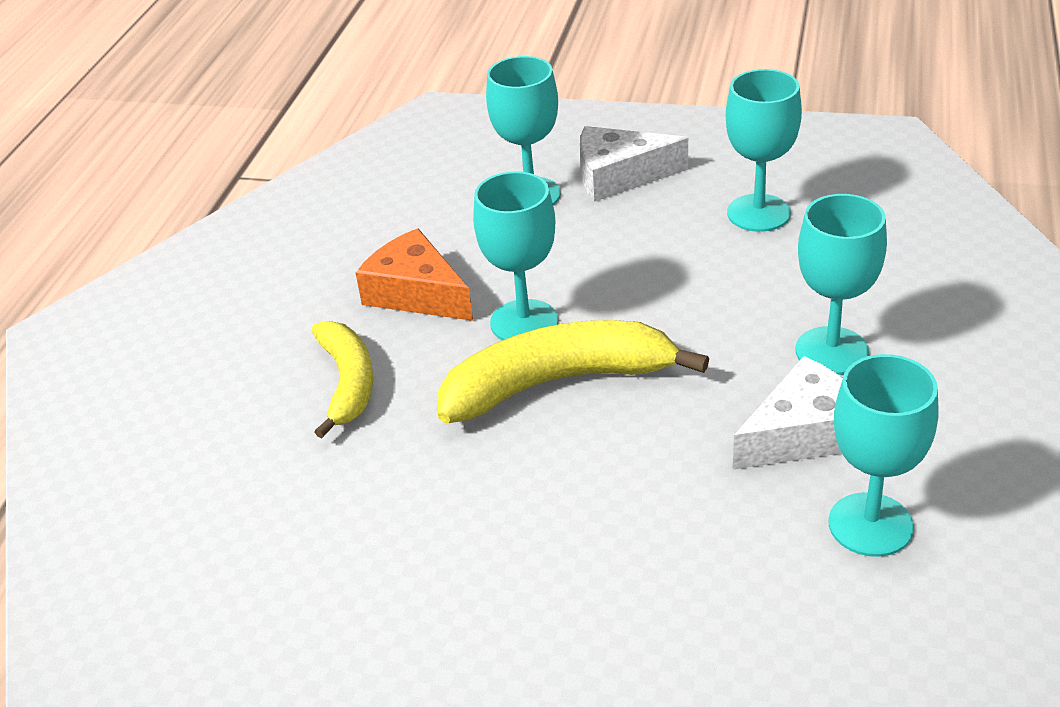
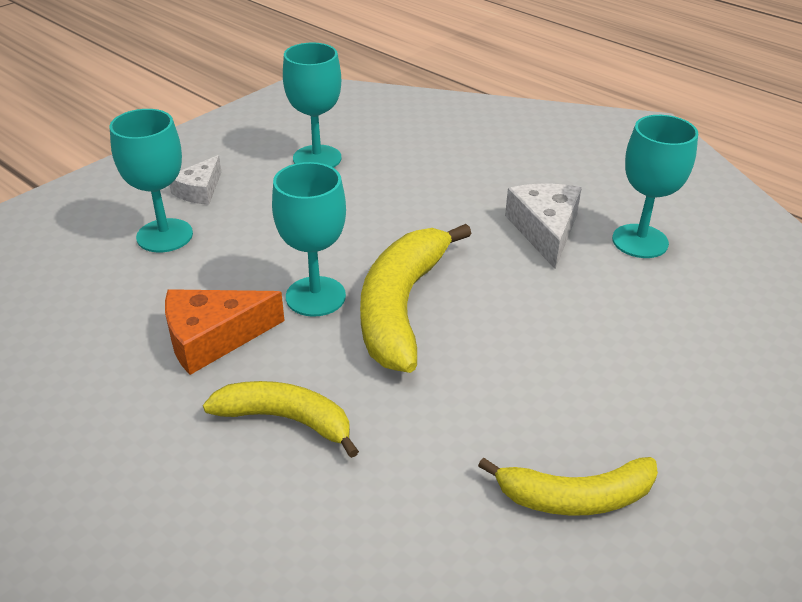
camera: 65 degrees left, 0 degrees up
(374, 609) = (576, 497): none -> yellow banana
(619, 176) = (199, 190): white cheese -> white cheese, size x0.65
(831, 351) = (480, 190): turquoise goblet -> none

